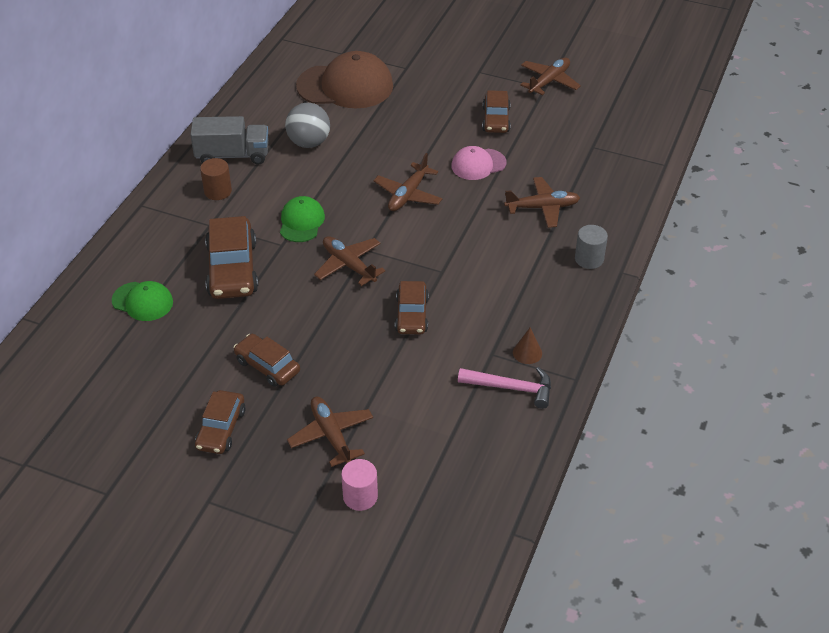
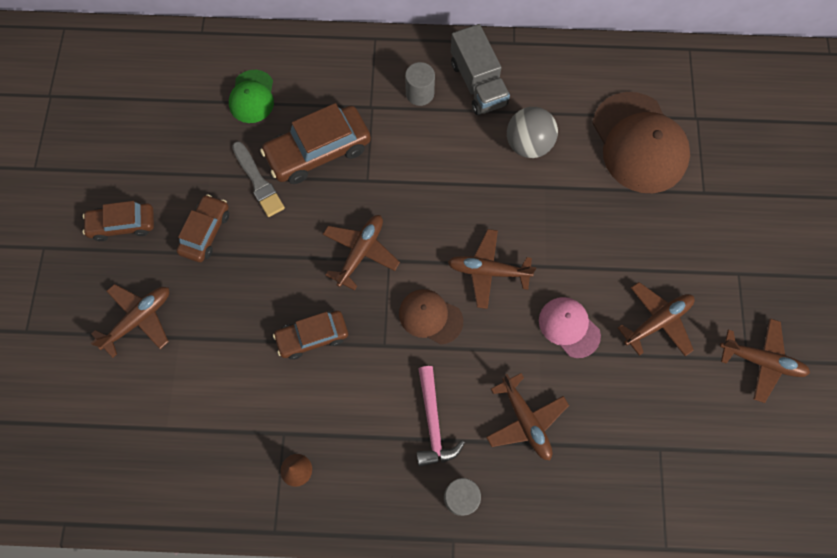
camera: 70 degrees right, 25 degrees up
(218, 191) = (420, 93): brown cylinder -> grey cylinder
(237, 317) = (258, 182): none -> grey brush
(301, 222) = (406, 185): green cap -> none
(360, 496) = (75, 371): pink cylinder -> none
(430, 238) = (430, 317): none -> brown cap
(496, 119) = (657, 321): brown car -> brown plane
(511, 388) = (243, 468): pink hammer -> pink hammer (433, 423)

